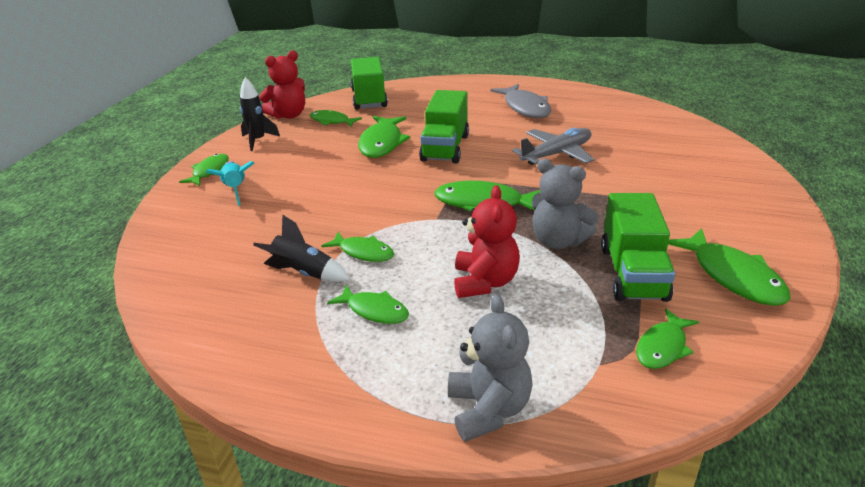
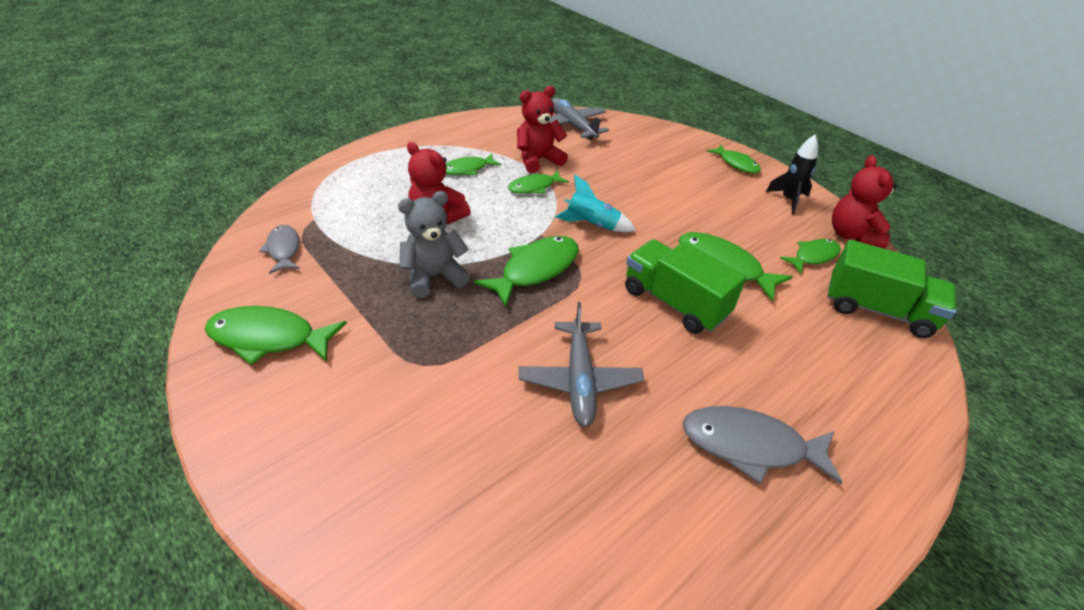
camera: 120 degrees right, 10 degrees up
(190, 284) = (572, 126): none -> grey plane
(235, 190) = (689, 166): turquoise rocket -> turquoise rocket (592, 225)
(303, 273) = (538, 160): black rocket -> red teddy bear
(488, 409) = (347, 171): grey teddy bear -> none
(632, 273) = (350, 287): green truck -> none
(663, 347) = (283, 249): green fish -> grey fish

